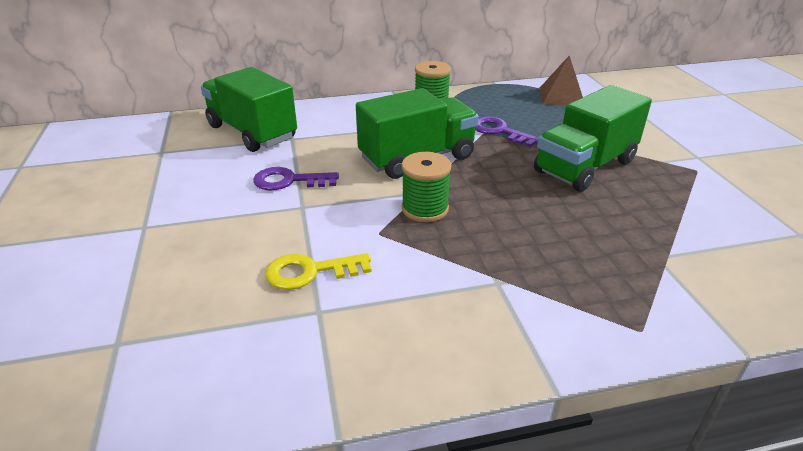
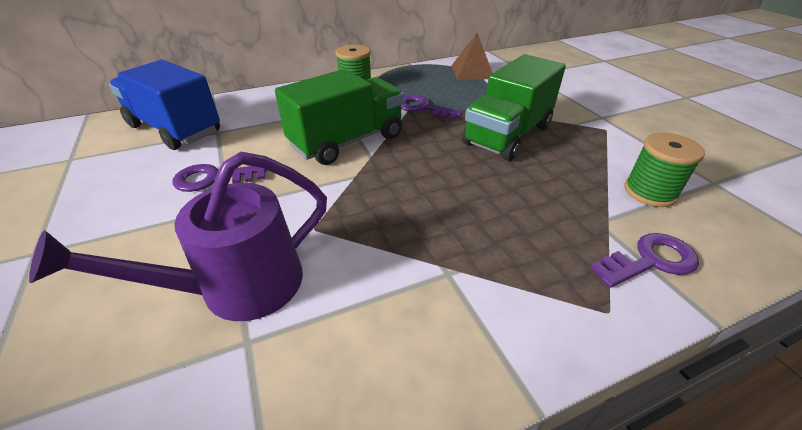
camera: 10 degrees left, 5 degrees up
(252, 132) = (175, 129): green truck -> blue truck
(310, 272) = (237, 287): yellow key -> purple watering can
(425, 209) = (360, 195): green spool -> green spool (649, 192)
(698, 295) = (650, 261): none -> purple key

